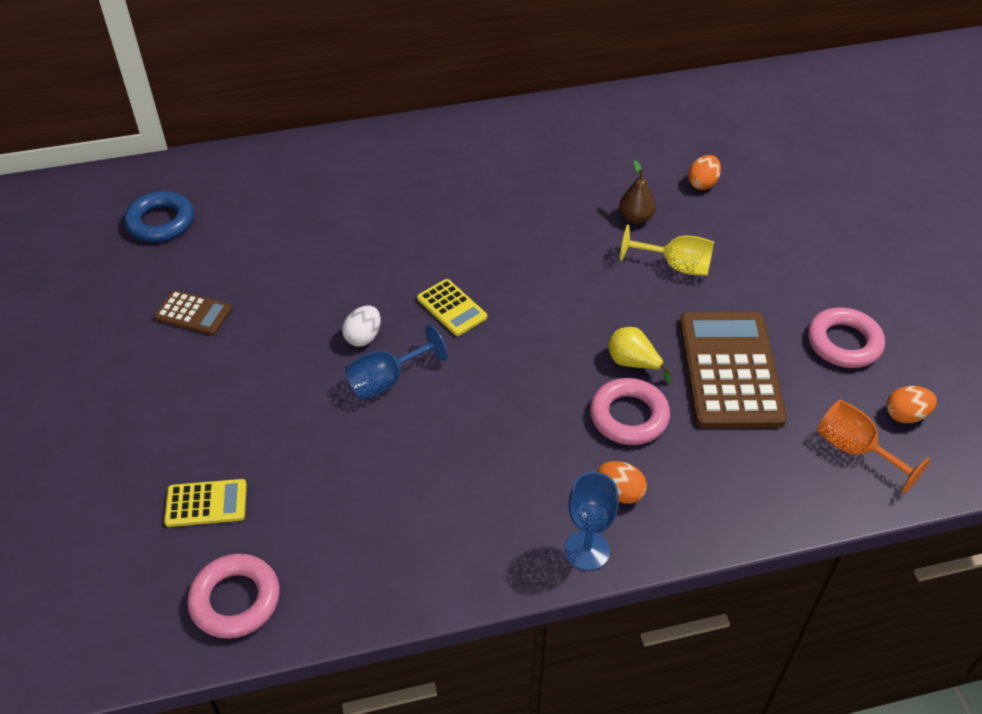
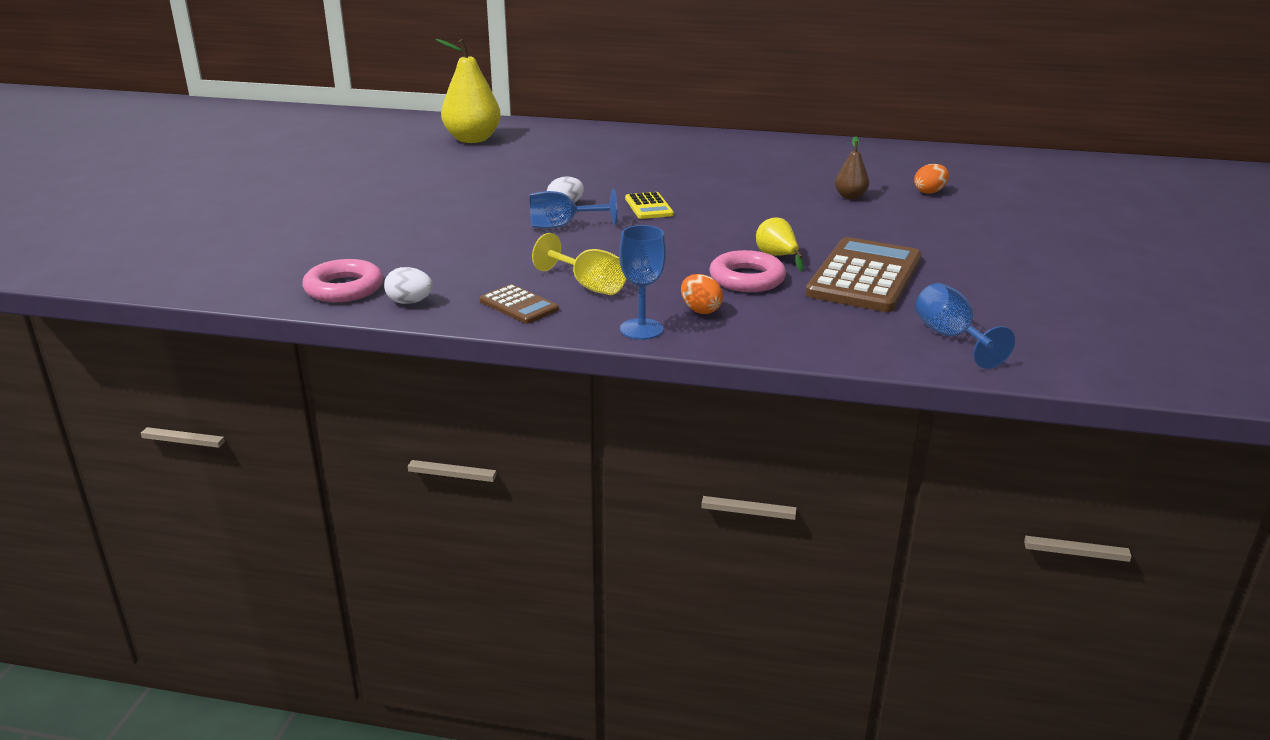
camera: 25 degrees right, 20 degrees down
(161, 222) = (472, 139): blue ring -> yellow pear
(193, 313) = (453, 175): brown calculator -> brown calculator (519, 305)
(206, 503) = (371, 247): yellow calculator -> none
(326, 597) = (410, 302): none -> white egg
(676, 266) = (864, 222): yellow goblet -> yellow goblet (589, 286)
(844, 343) = (993, 285): pink ring -> none
(855, 450) = (950, 337): orange goblet -> blue goblet
(905, 415) = (1023, 331): orange egg -> none

